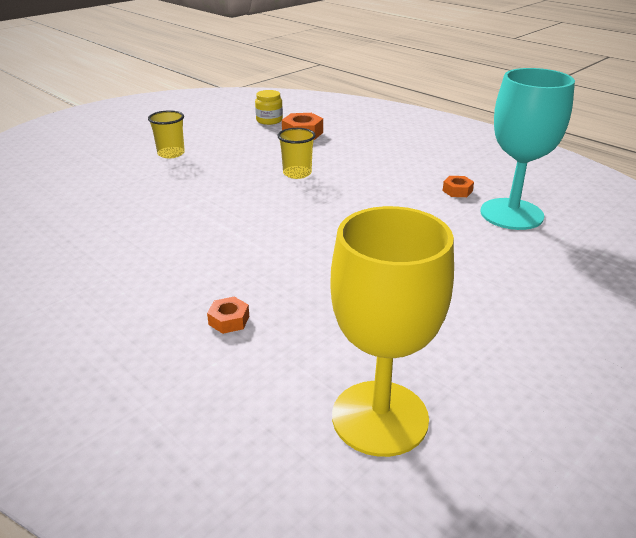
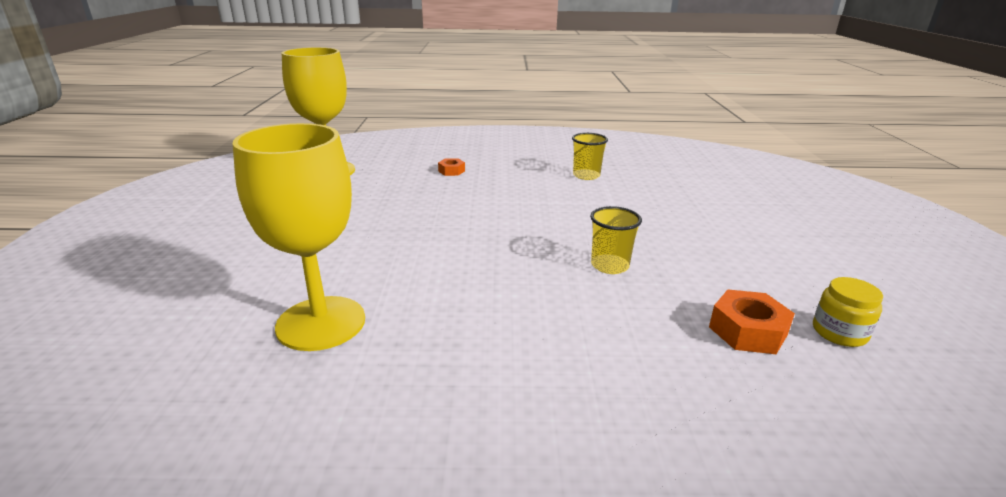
camera: 135 degrees right, 5 degrees down
(171, 153) = (751, 231): yellow cup -> yellow cup (586, 175)
(457, 191) = (415, 328): orange nut -> none
(511, 214) = (321, 323): turquoise goblet -> yellow goblet

